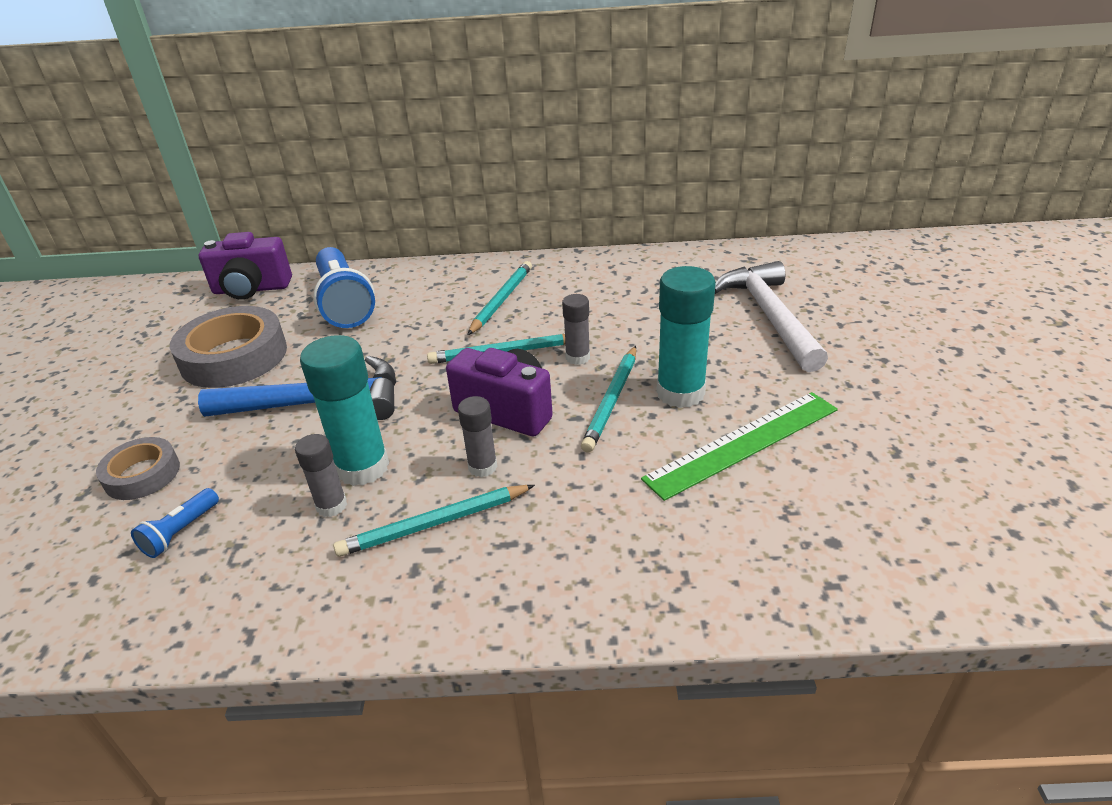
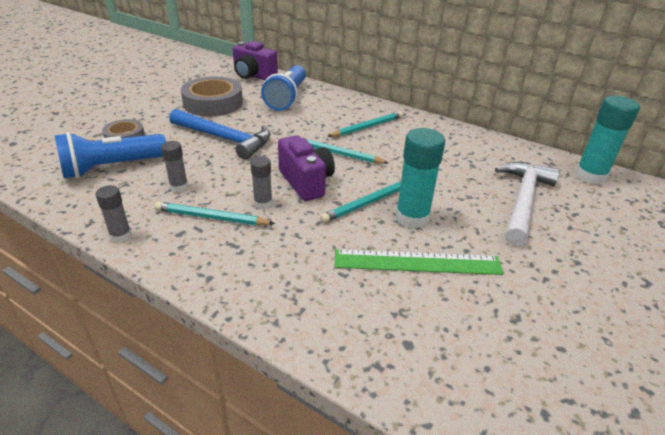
camera: 30 degrees right, 0 degrees up
(180, 532) = (112, 167): blue flashlight -> blue flashlight, size x2.20
(362, 467) = (210, 176): turquoise glue stick -> turquoise glue stick (590, 176)
(577, 357) = (374, 173): grey glue stick -> grey glue stick (120, 235)

